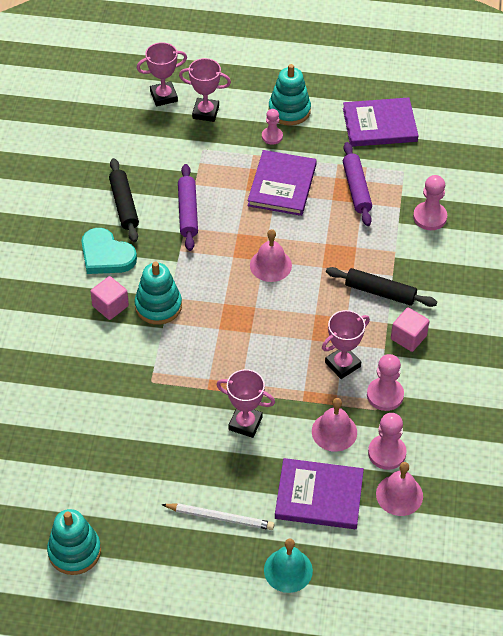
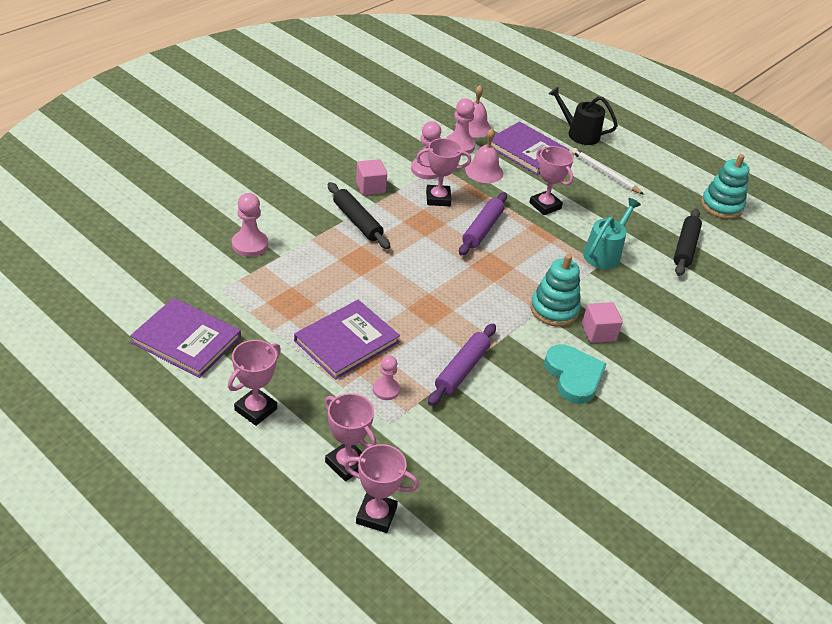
camera: 150 degrees left, 10 degrees down
(124, 205) = (521, 413): black rolling pin -> black rolling pin (685, 247)
(154, 397) = (604, 254): none -> turquoise watering can
(270, 265) = (426, 286): pink bell -> none
(272, 136) = (304, 393): pink pawn -> pink pawn (386, 390)
(288, 570) = (579, 134): turquoise bell -> black watering can
(289, 110) = (255, 409): turquoise stacking toy -> pink trophy
(356, 189) = (282, 299): purple rolling pin -> purple rolling pin (482, 229)

